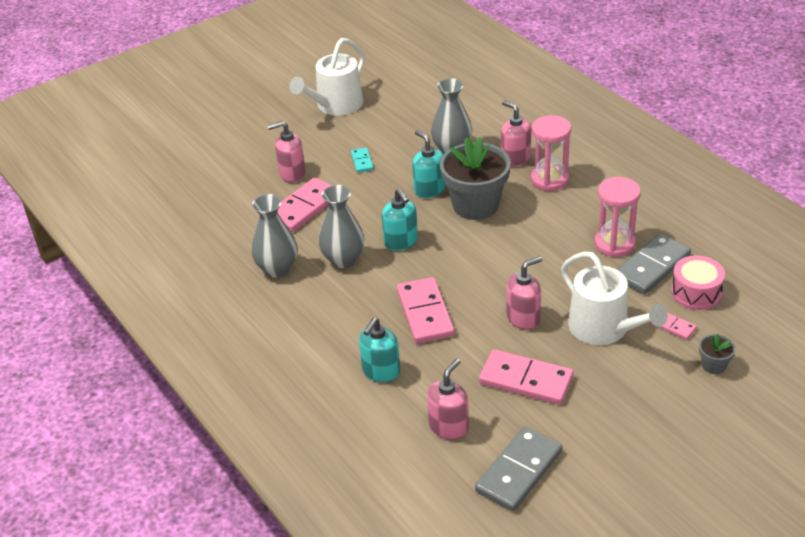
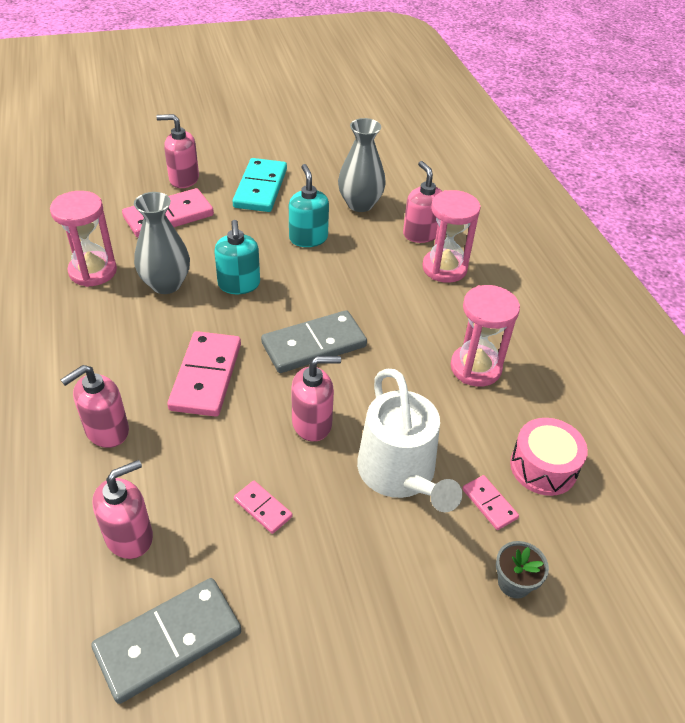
camera: 15 degrees right, 5 degrees up
(277, 269) = (93, 271): grey vase -> pink hourglass
(336, 105) = (275, 127): white watering can -> none
(362, 161) = (260, 188): turquoise domino -> turquoise domino, size x2.03
(381, 371) = (106, 431): turquoise soap dispenser -> pink soap dispenser
(475, 205) = (345, 270): grey flower pot -> none
(526, 380) = (263, 508): pink domino -> pink domino, size x0.49
(651, 267) = (505, 412): grey domino -> grey domino (314, 345)

